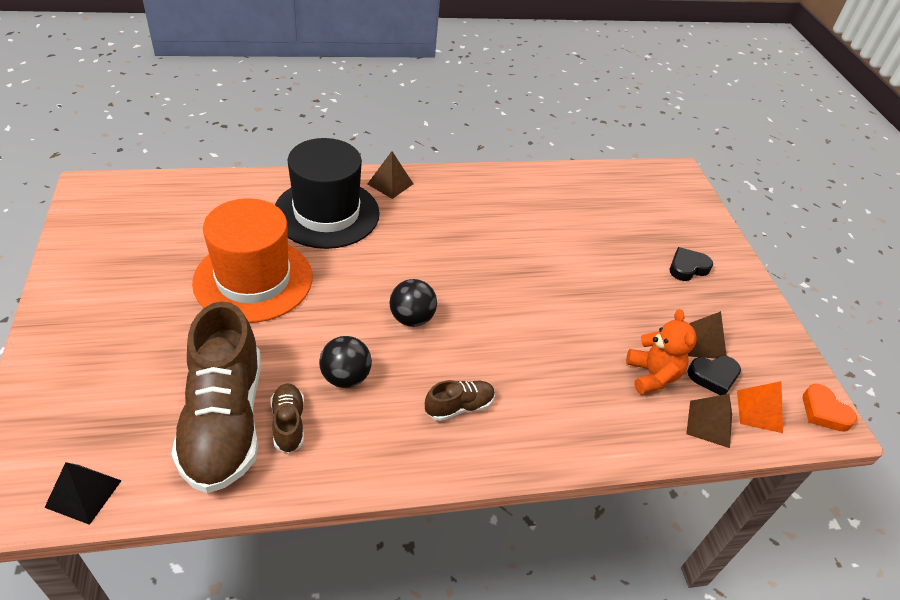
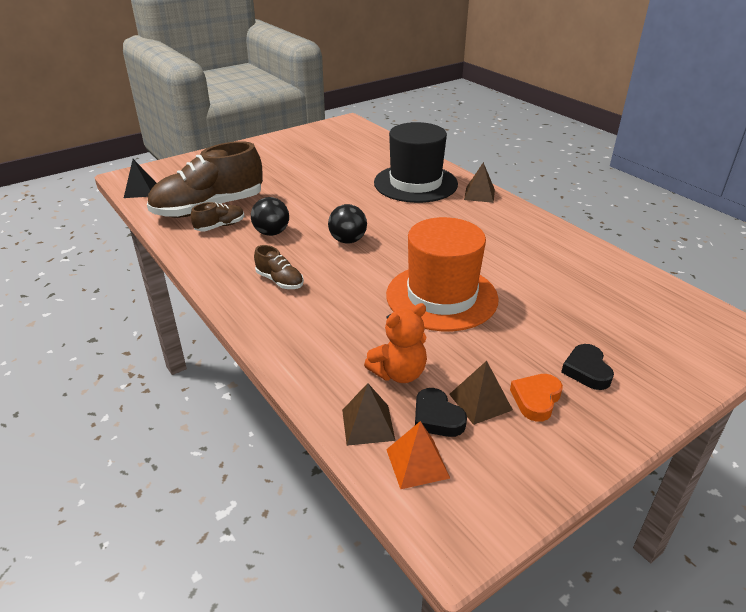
camera: 70 degrees right, 10 degrees down
(253, 279) = (326, 181): orange hat -> orange hat (441, 297)
(687, 267) = (586, 370): black heart -> black heart turned 135 degrees counterclockwise
(824, 412) = (467, 528): orange heart -> orange heart (536, 399)

